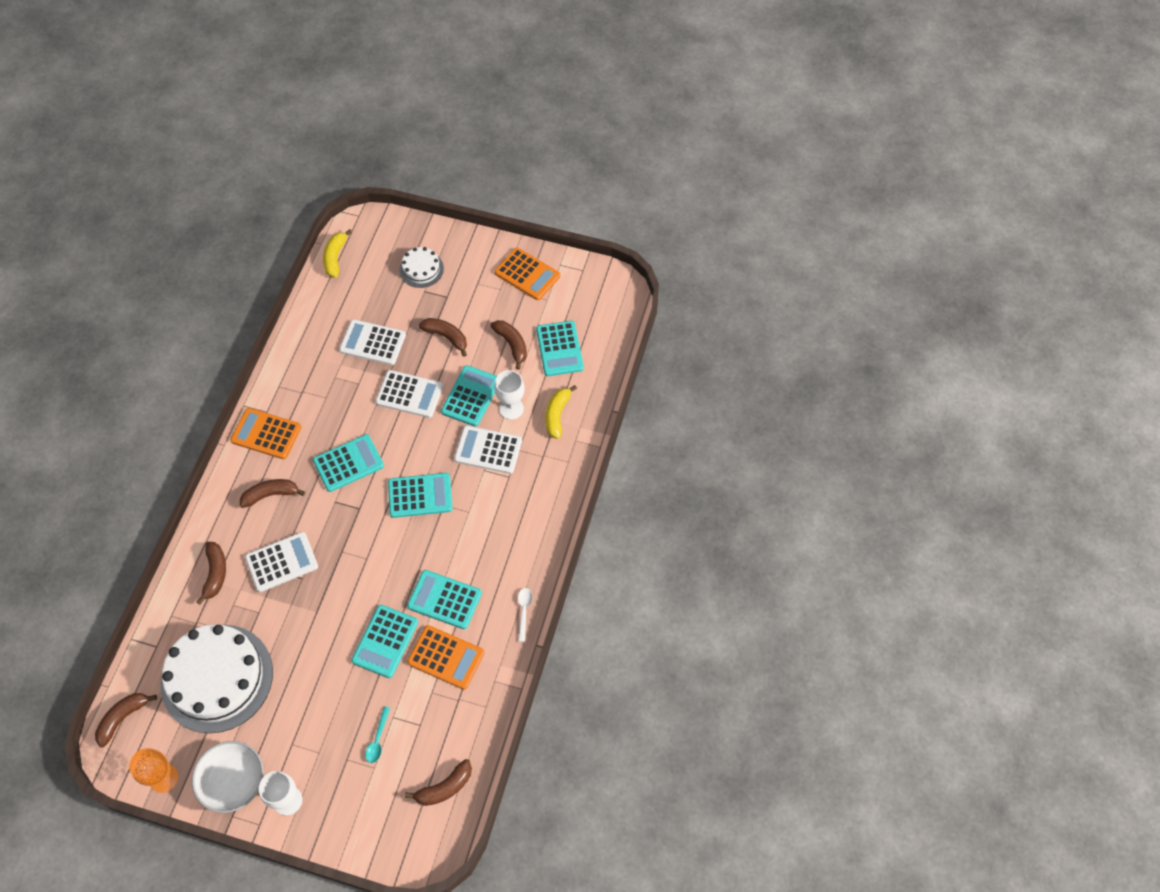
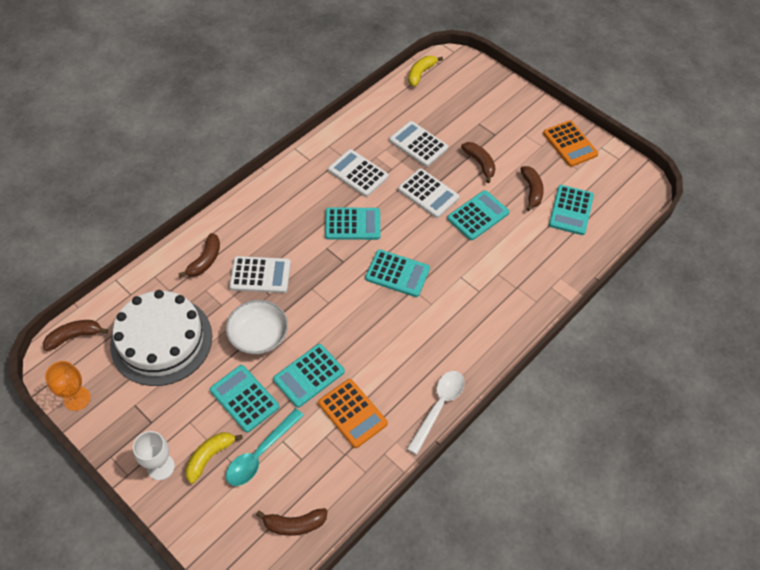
camera: 25 degrees right, 5 degrees down
(233, 781) = (127, 428): white bowl -> white bowl (258, 335)
(266, 434) = (300, 176): orange calculator -> none
(271, 495) = (280, 221): brown banana -> none
(378, 739) = (260, 454): turquoise spoon -> turquoise spoon, size x1.82
(421, 269) = (484, 107): white cake -> none
(444, 600) = (375, 365): turquoise calculator -> turquoise calculator (244, 398)
(488, 450) = (472, 263): white calculator -> white calculator (358, 173)
(511, 408) = (507, 239): white goblet -> none
(524, 611) = (438, 407): white spoon -> white spoon, size x1.82
(557, 415) = (544, 260): yellow banana -> yellow banana (210, 457)

